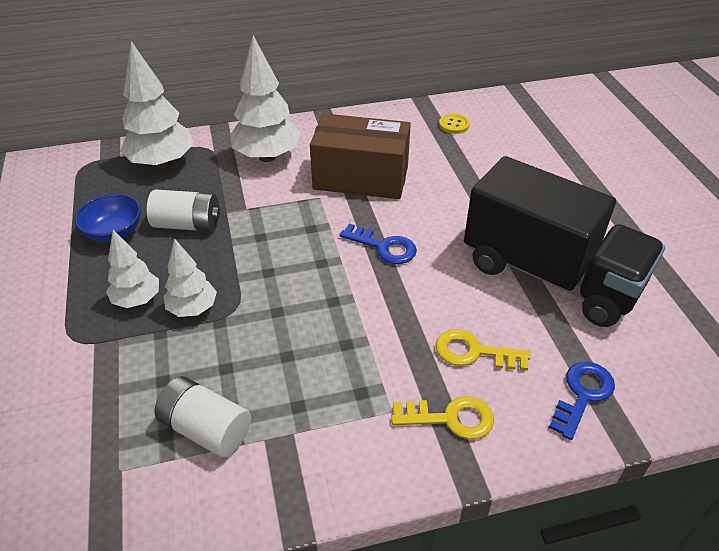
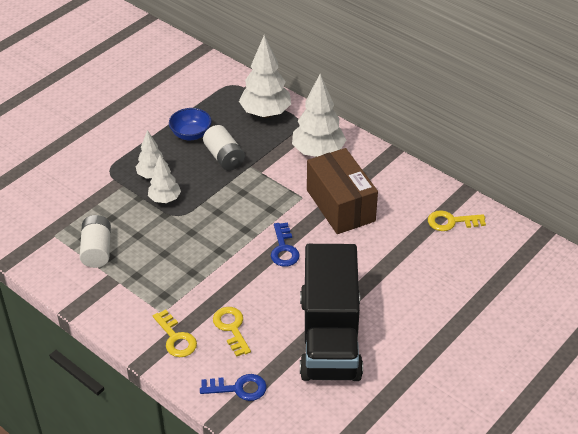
camera: 55 degrees right, 0 degrees up
(454, 125) = (451, 222): yellow button -> yellow key

